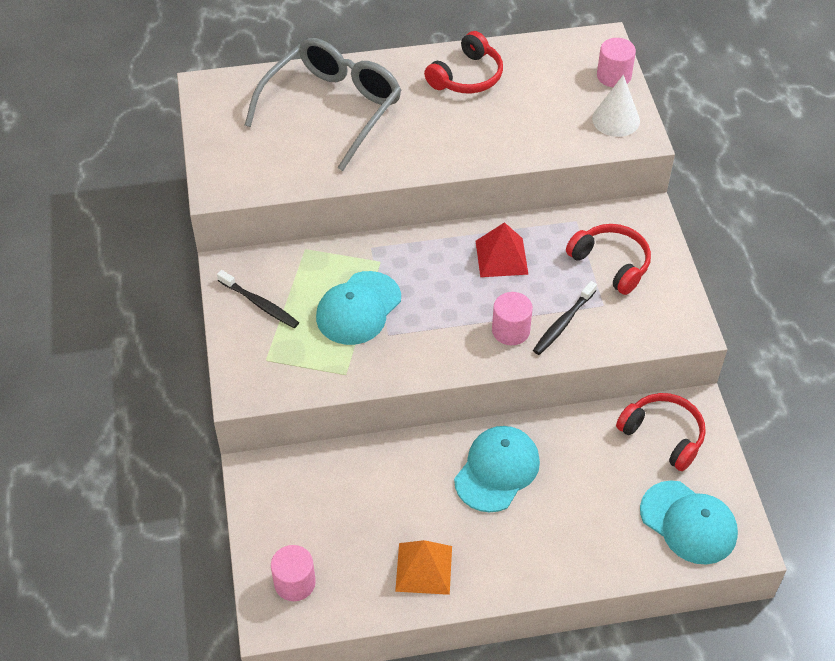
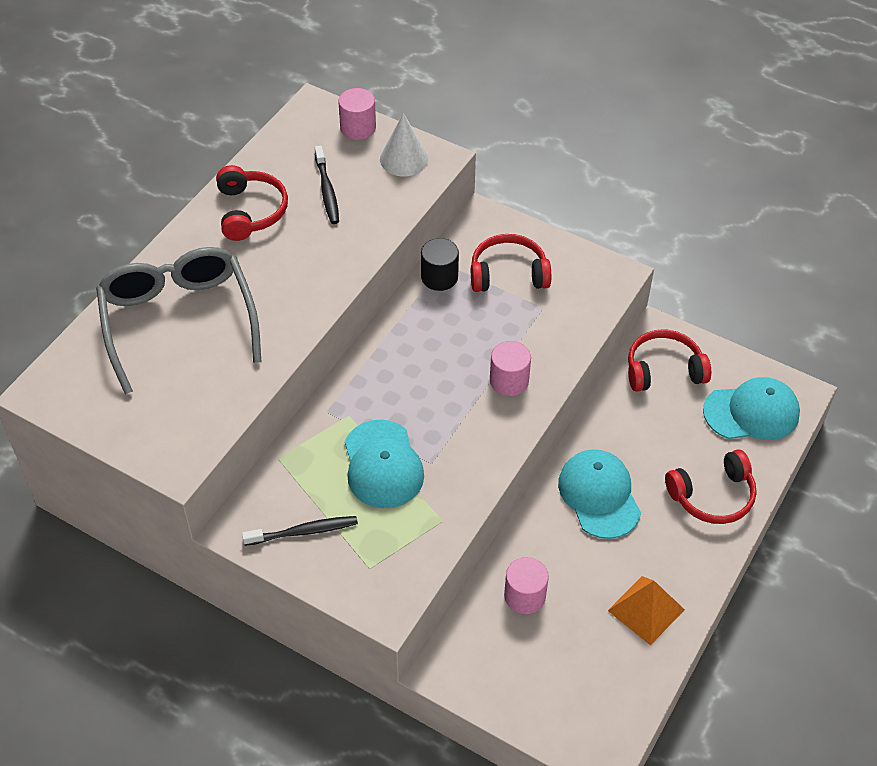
camera: 50 degrees left, 0 degrees up
(295, 583) = (580, 713): pink cylinder -> pink cylinder (525, 596)
(501, 257) = (430, 334): red pyramid -> none
(560, 227) = (439, 277): none -> black cylinder
(563, 323) = (535, 343): black toothbrush -> black toothbrush (327, 190)
(575, 547) = (712, 496): none -> red headphones

